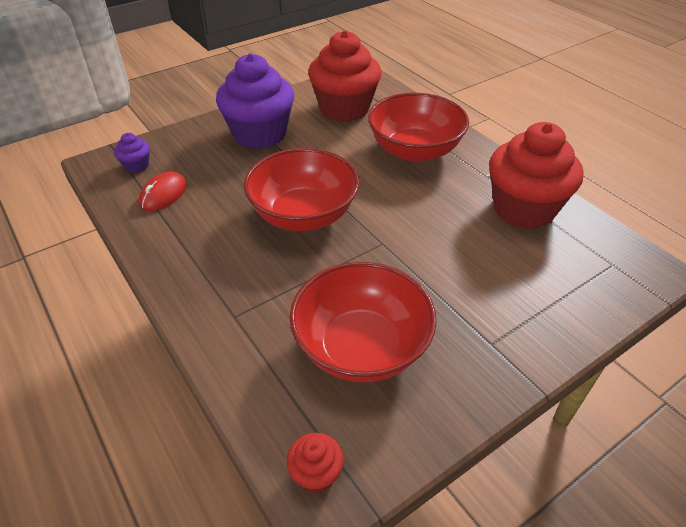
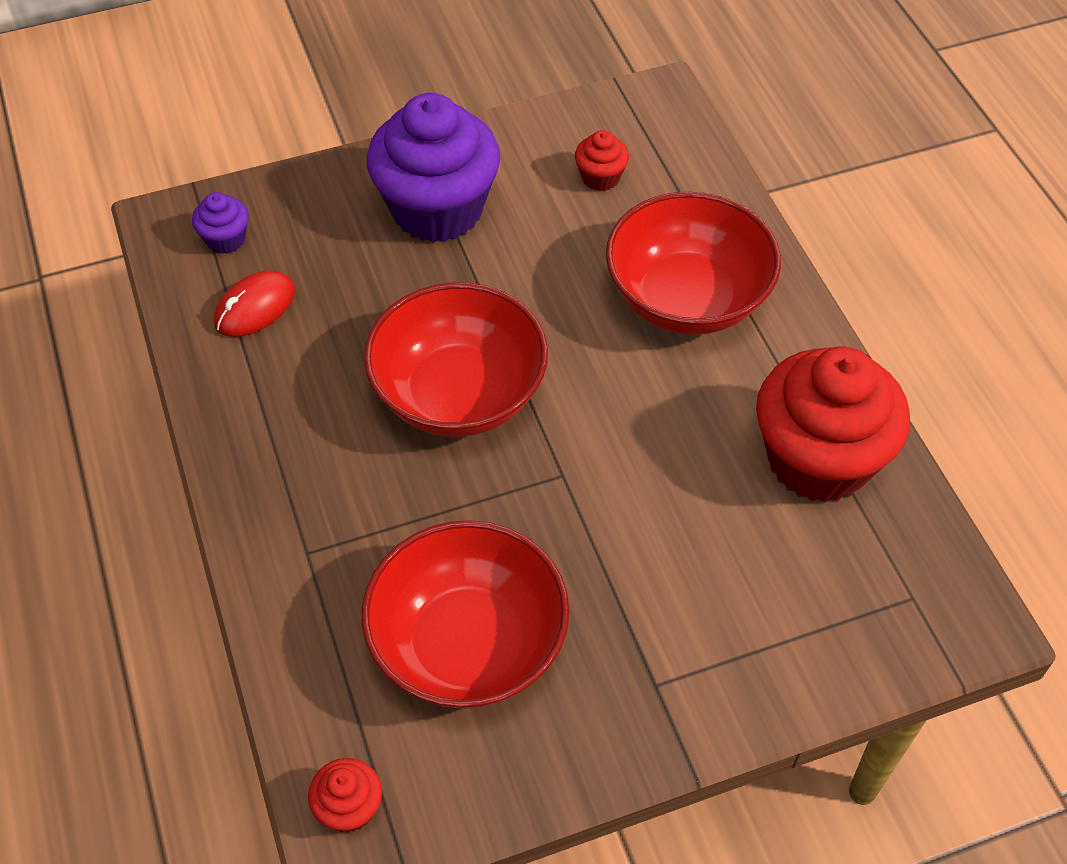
camera: 15 degrees right, 10 degrees up
(344, 109) = (600, 177): red cupcake -> red cupcake, size x0.43

